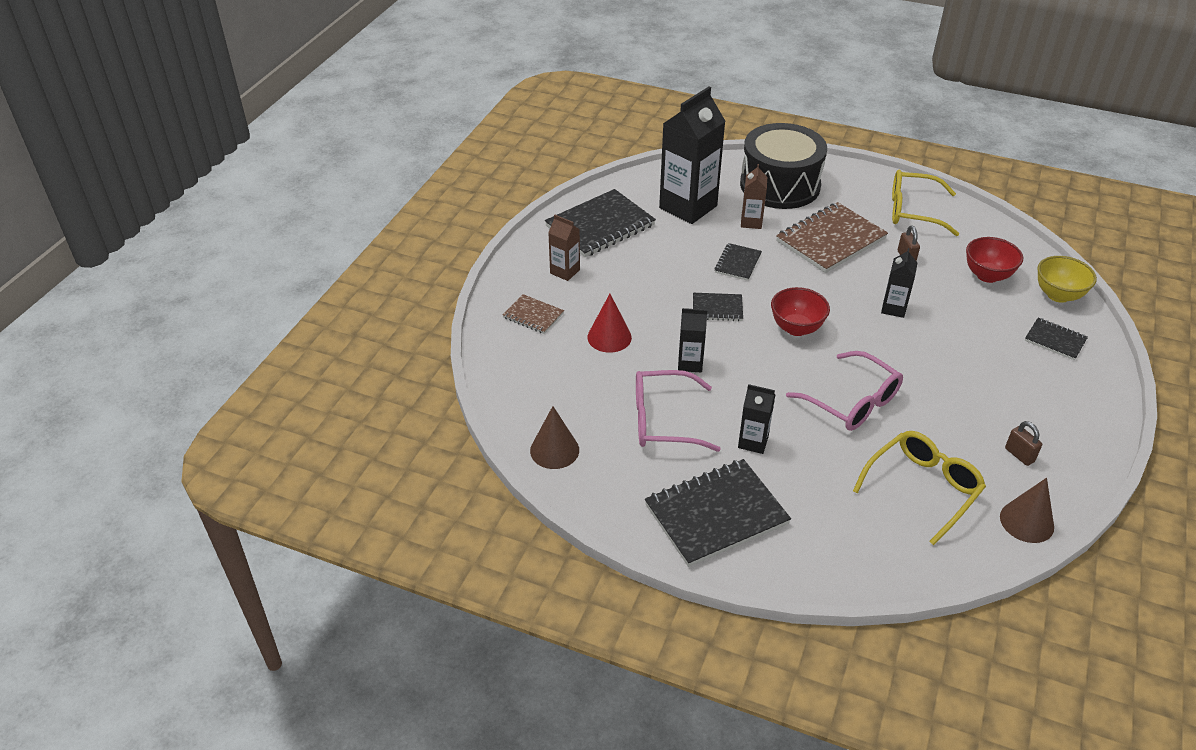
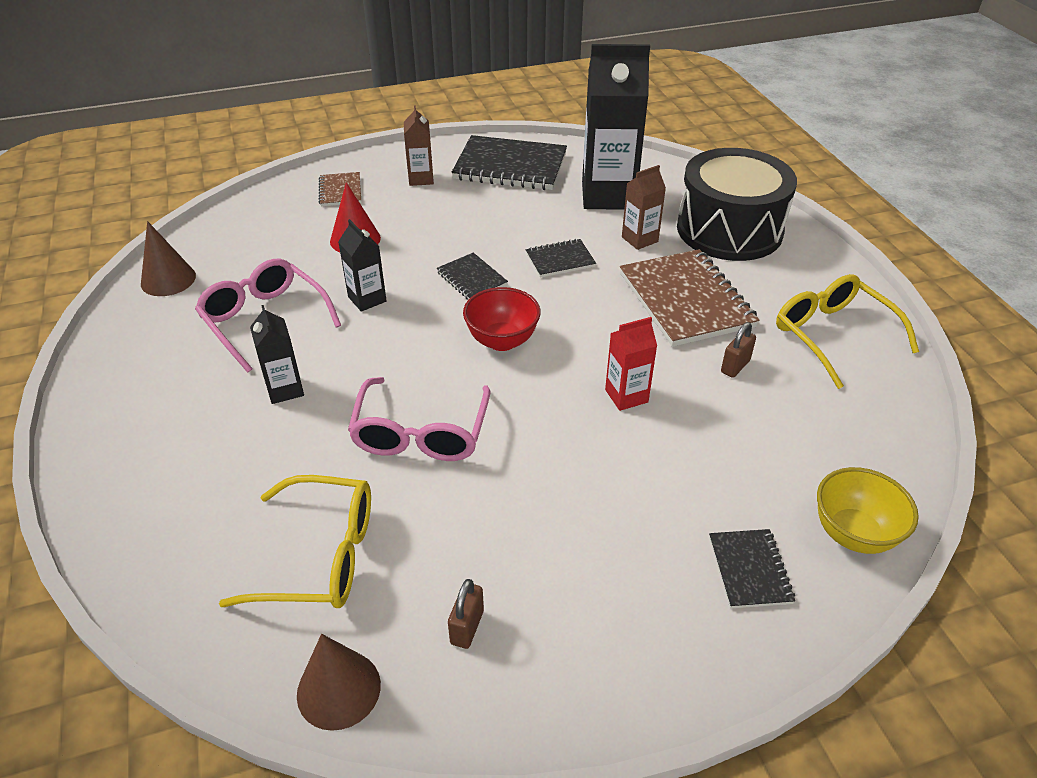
camera: 50 degrees right, 0 degrees up
(716, 514) = (151, 412): black notebook -> none
(830, 240) = (685, 300): brown notebook -> brown notebook turned 60 degrees clockwise
(893, 308) = (626, 396): black carton -> red carton
(987, 275) = (798, 448): red bowl -> none

